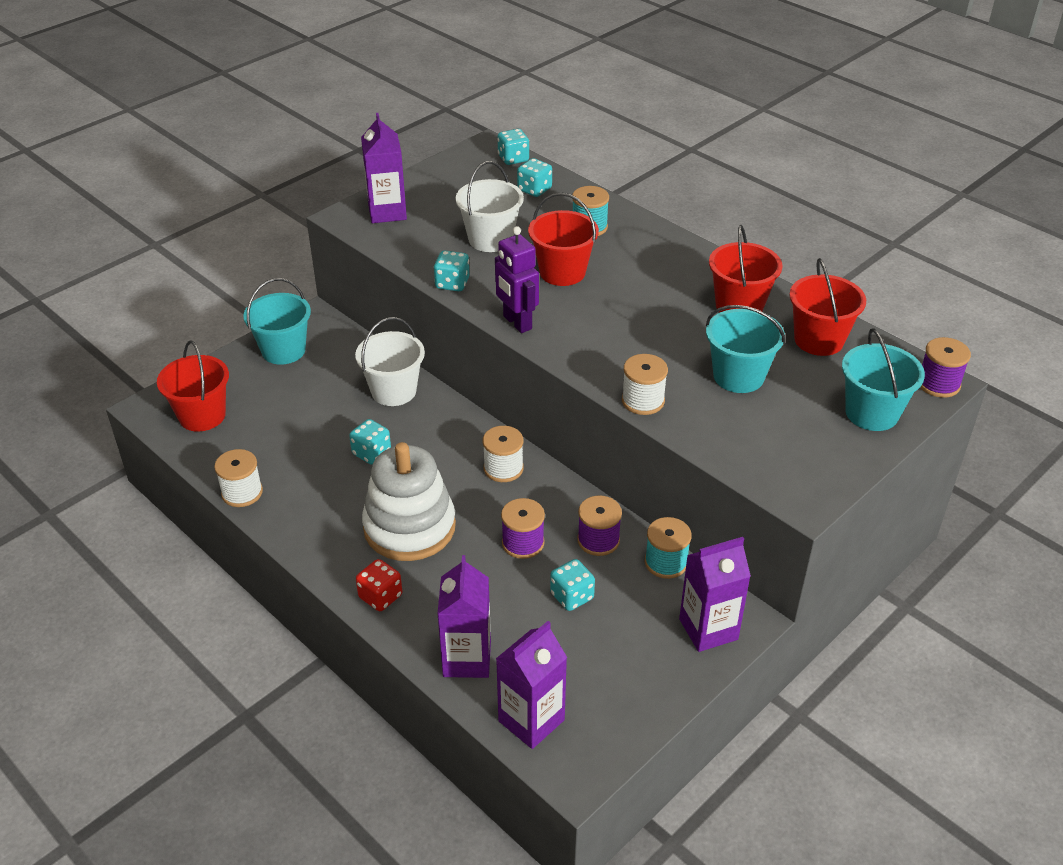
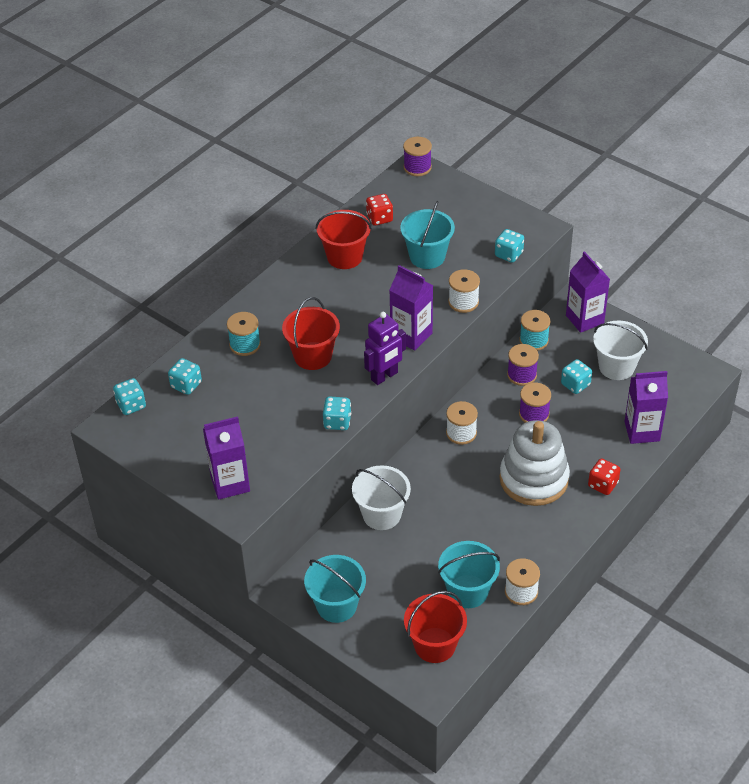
camera: 95 degrees left, 5 degrees up
(371, 453) = (459, 516): turquoise dice -> turquoise dice (508, 254)
(490, 239) = (269, 405): white bucket -> white bucket (616, 367)
(531, 720) = (678, 395): purple carton -> purple carton (411, 335)
(819, 340) = (379, 218): red bucket -> red dice
(872, 413) = (453, 197): turquoise bucket -> turquoise bucket (467, 591)

